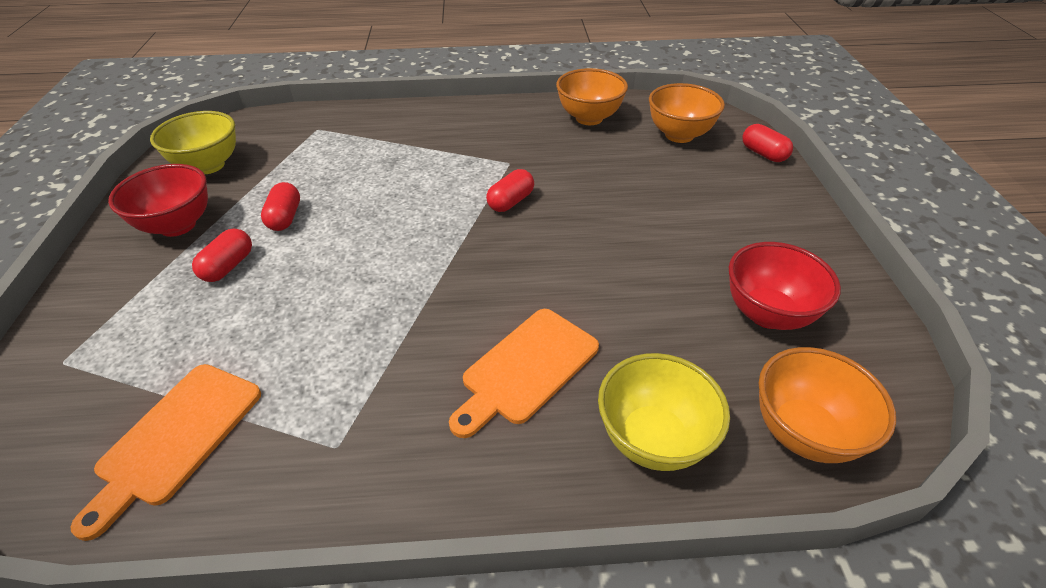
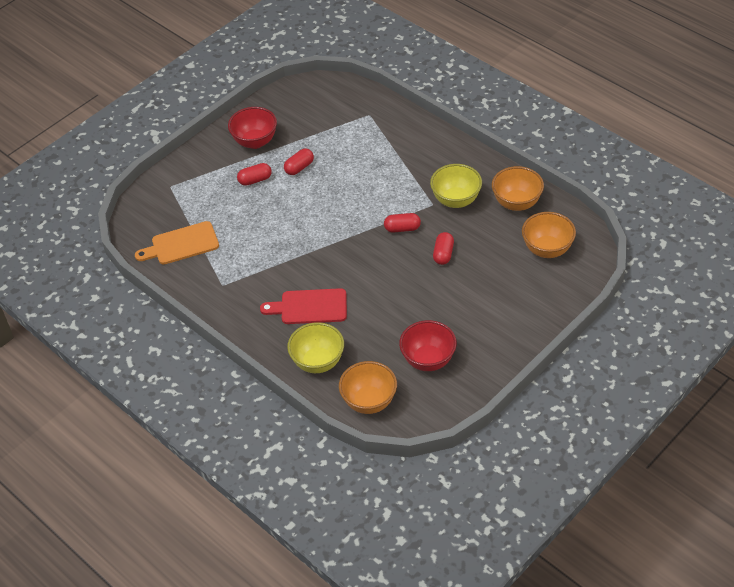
camera: 50 degrees right, 5 degrees up
(208, 165) = (297, 109): yellow bowl -> yellow bowl (456, 200)
(526, 369) = (309, 307): orange cutting board -> red cutting board
(763, 154) = (571, 293): red capsule -> red capsule (443, 254)

